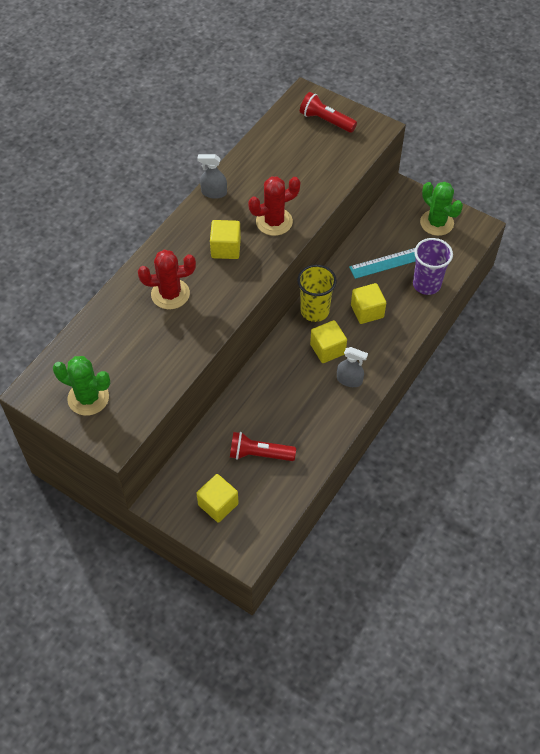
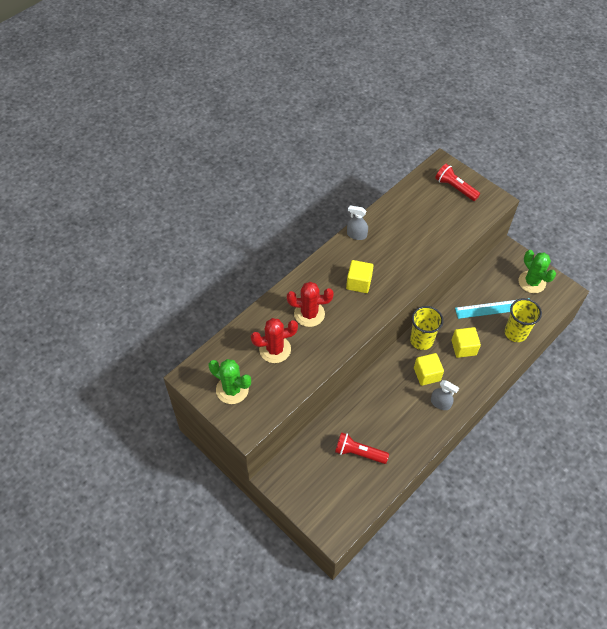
camera: 10 degrees right, 0 degrees up
(218, 504) = (320, 489): yellow cube -> none
(274, 222) = (400, 266): red cactus -> red cactus (275, 349)
(426, 284) = (515, 333): purple cup -> yellow cup

